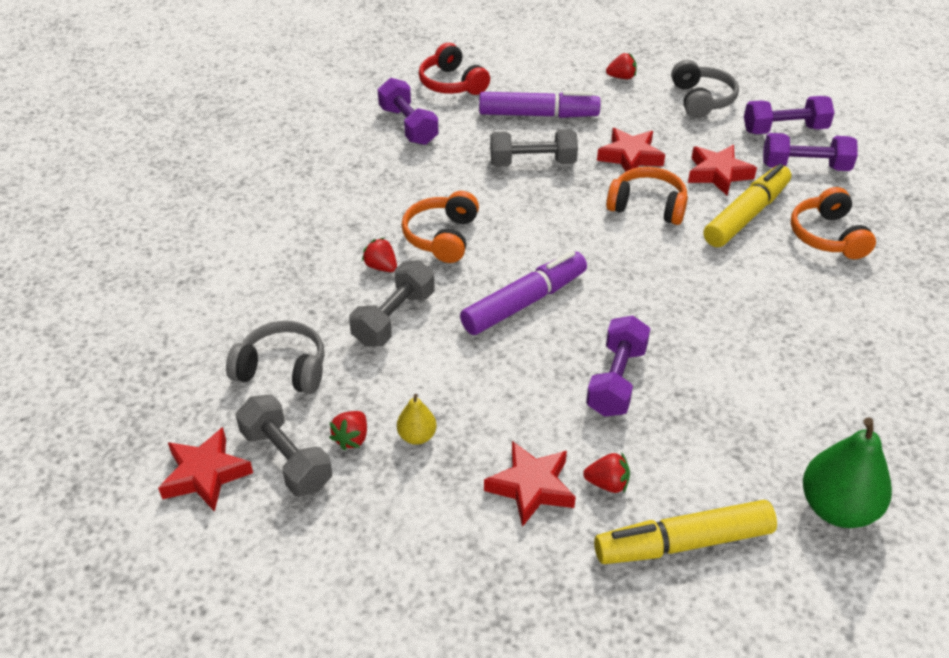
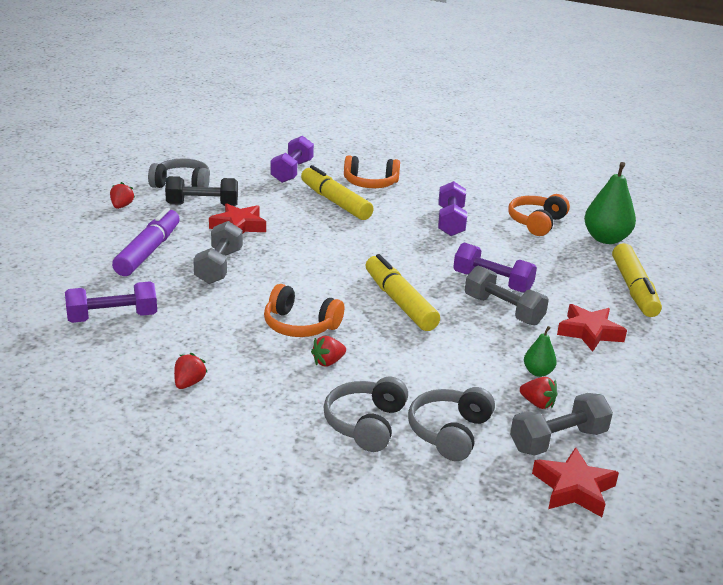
camera: 80 degrees left, 15 degrees down
(284, 308) = (365, 424): none -> grey headphones
(394, 318) = (399, 364): grey dumbbell -> grey dumbbell (503, 310)
(417, 436) = (538, 372): yellow pear -> green pear
(452, 84) = (57, 283): red headphones -> none
(524, 302) = (399, 302): purple marker -> yellow marker
(607, 483) = (586, 304): red strawberry -> red strawberry (189, 383)
(647, 206) = (306, 232): orange headphones -> orange headphones (536, 223)
(662, 123) = (202, 205): none -> black dumbbell
(718, 174) = (282, 200): red star -> none
(784, 130) = (243, 167): purple dumbbell -> purple dumbbell (450, 222)

